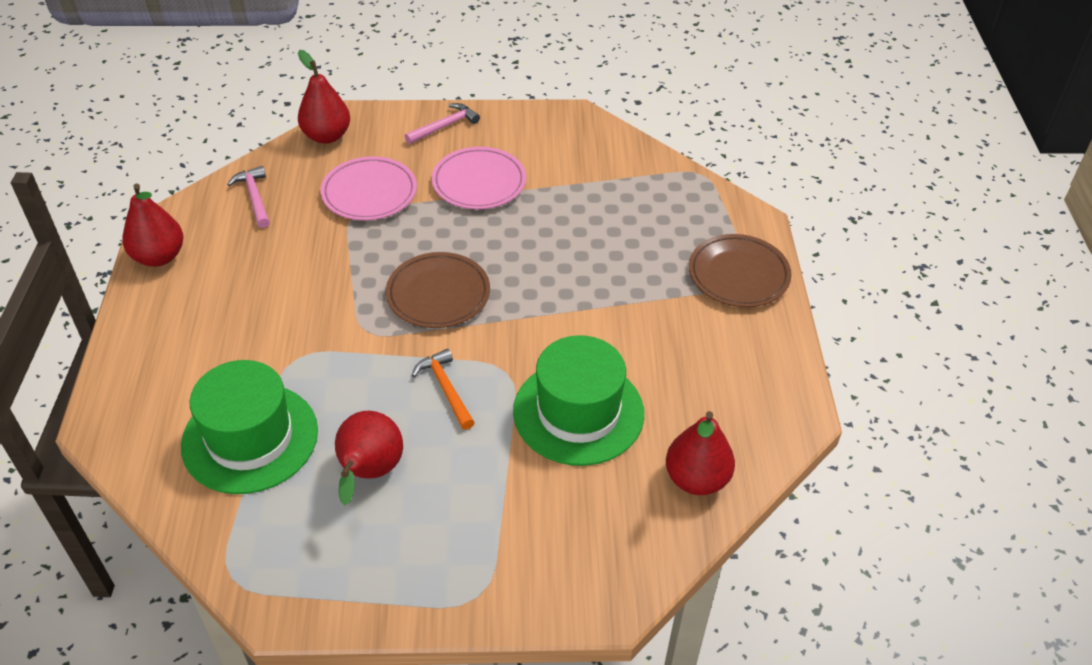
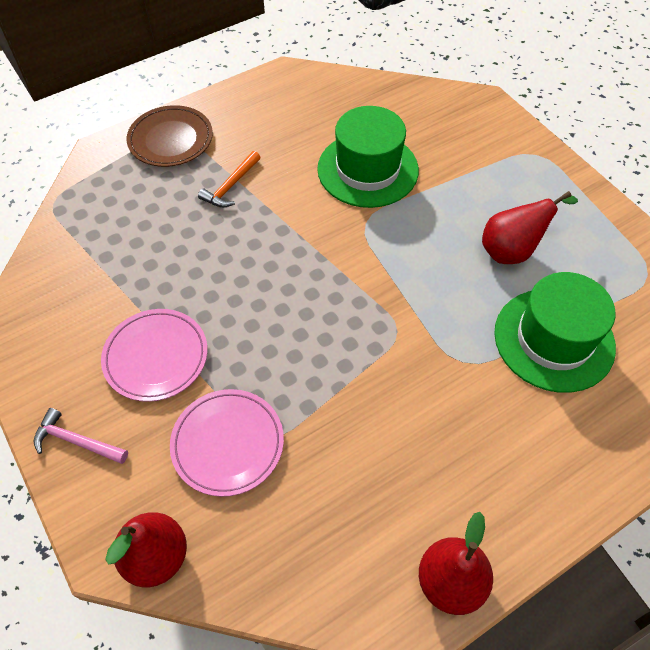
camera: 120 degrees left, 10 degrees up
(254, 197) = (303, 555): pink hammer -> none
(438, 294) = (321, 306): brown plate -> none
(446, 389) = (409, 248): orange hammer -> orange hammer (230, 186)
(696, 479) = (372, 98): red pear -> none

